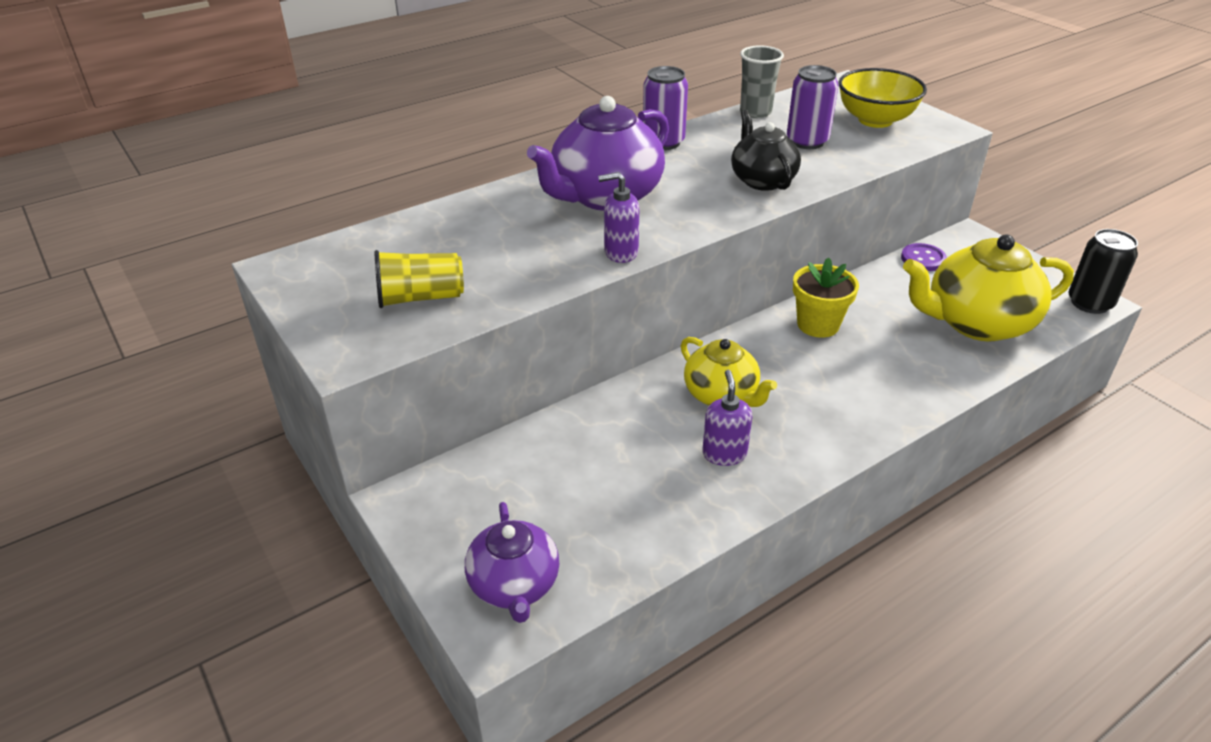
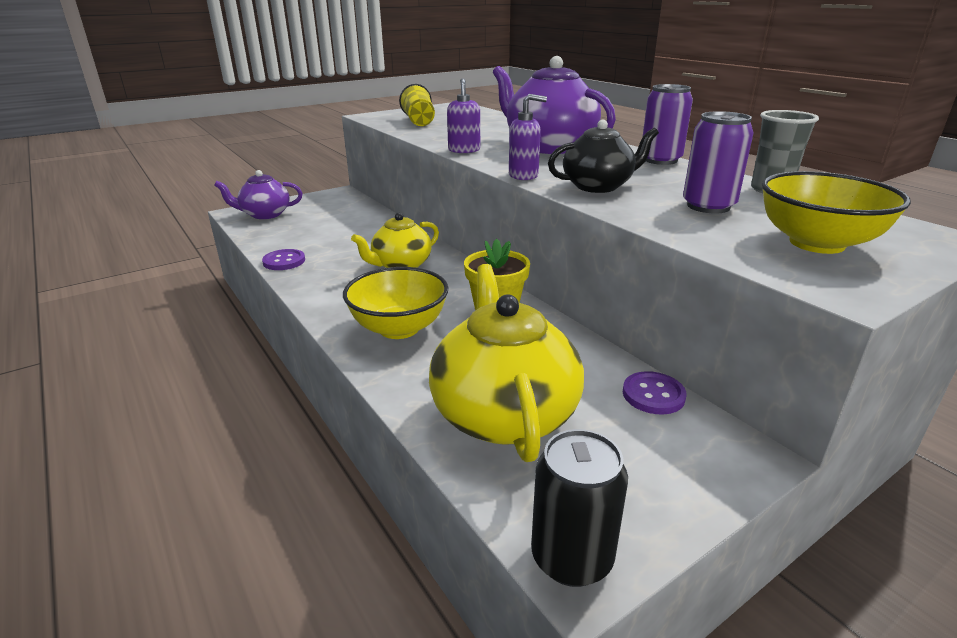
camera: 90 degrees right, 10 degrees down
(722, 509) = (284, 261): none -> purple button
(724, 454) = (336, 264): purple soap dispenser -> purple soap dispenser (523, 175)
(872, 384) = (399, 328): none -> yellow bowl

